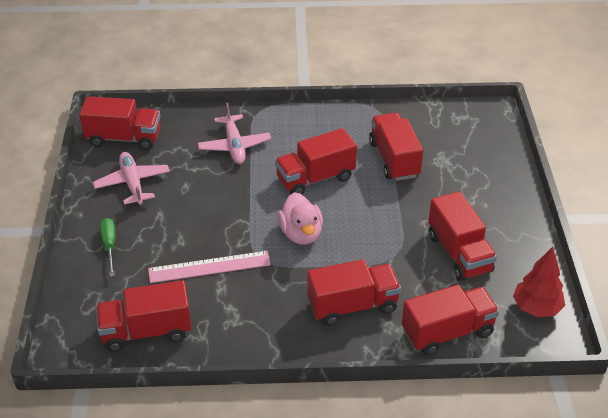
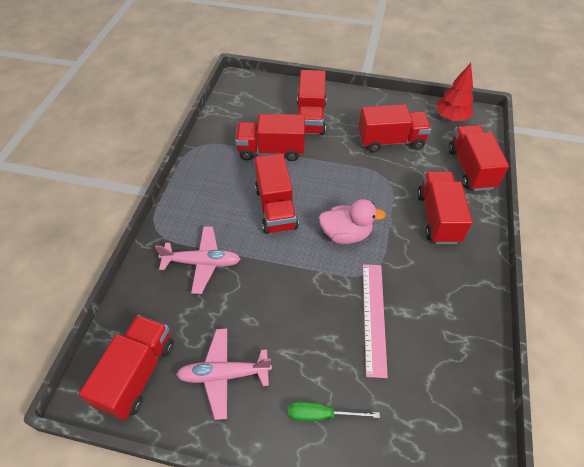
camera: 75 degrees left, 10 degrees up
(146, 331) = (454, 391): red truck -> red truck (310, 117)

